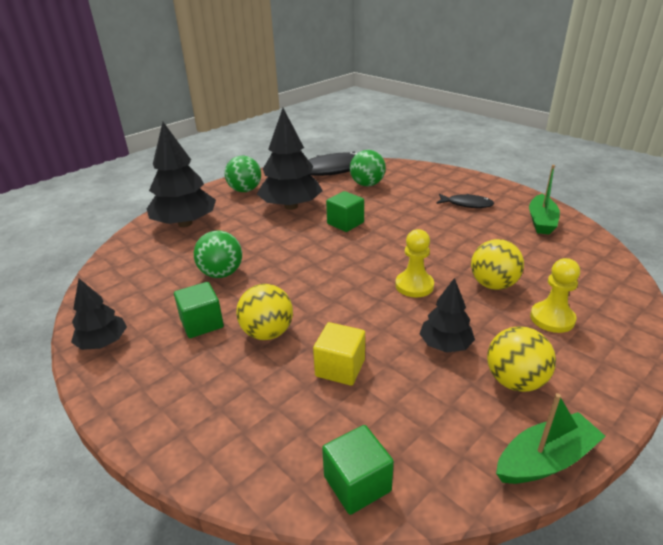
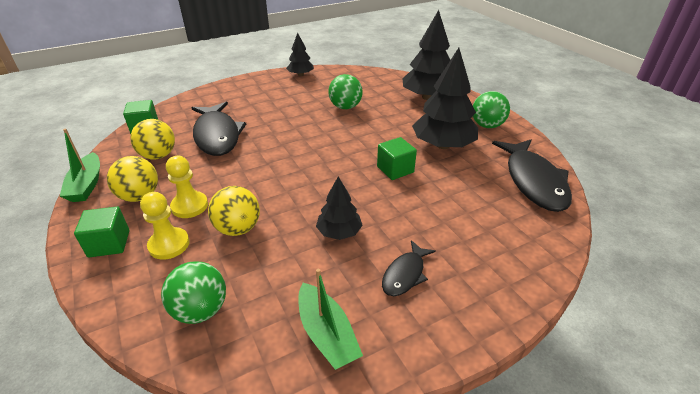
camera: 105 degrees right, 5 degrees up
(202, 323) = (295, 99): green cube -> green cube (109, 244)
(267, 333) = (269, 117): yellow ball -> yellow ball (158, 156)
(340, 368) = (217, 135): yellow cube -> black fish
(367, 184) = (487, 203): green ball -> green ball (201, 310)
(414, 285) = (271, 183): yellow pawn -> yellow pawn (190, 206)
(445, 344) = (197, 178): black tree -> black tree (339, 232)
(541, 221) = (326, 334): green boat -> green boat turned 150 degrees counterclockwise

